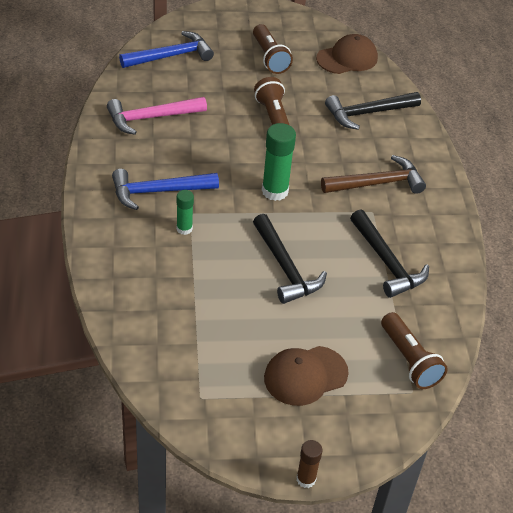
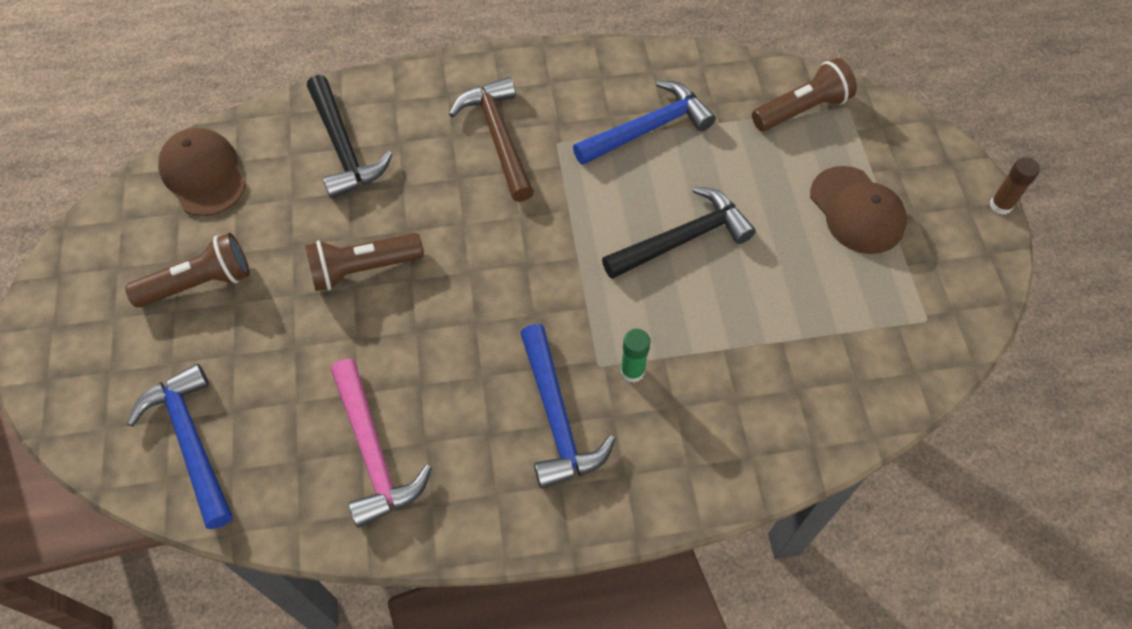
camera: 90 degrees left, 15 degrees up
(275, 191) = (532, 259): green glue stick -> none
(387, 262) = (648, 128): black hammer -> blue hammer

